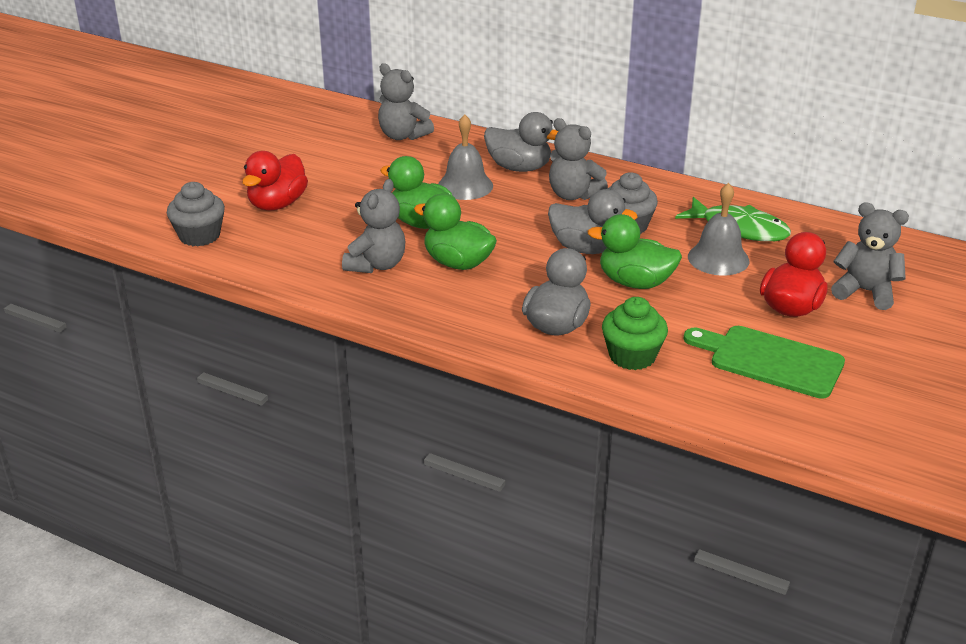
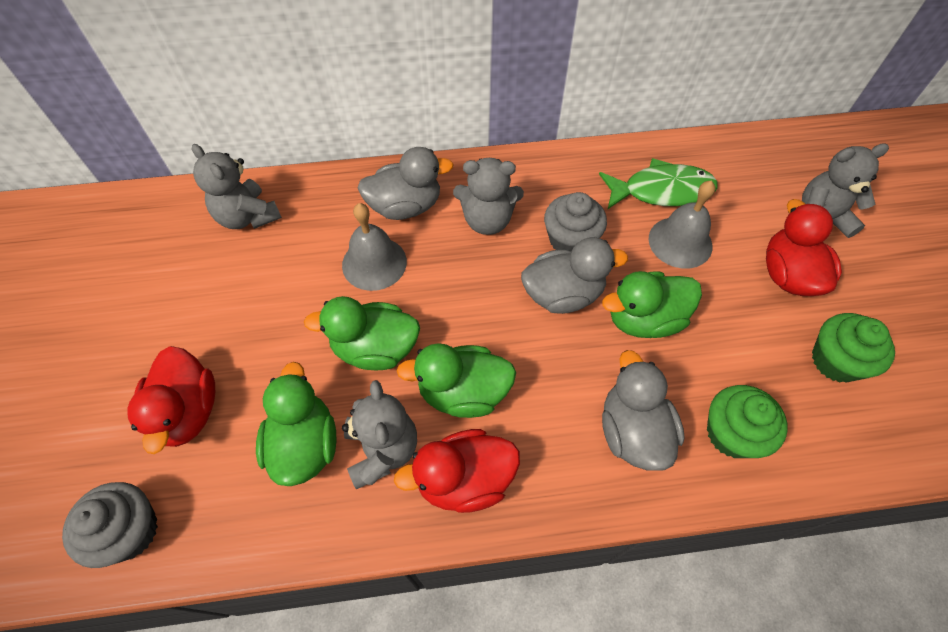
camera: 35 degrees left, 25 degrees up
(331, 243) = (304, 444): none -> green duck
(403, 136) = (247, 217): grey teddy bear -> grey teddy bear turned 45 degrees clockwise
(414, 297) = (464, 480): none -> red duck
(770, 360) = (836, 361): green cutting board -> green cupcake

